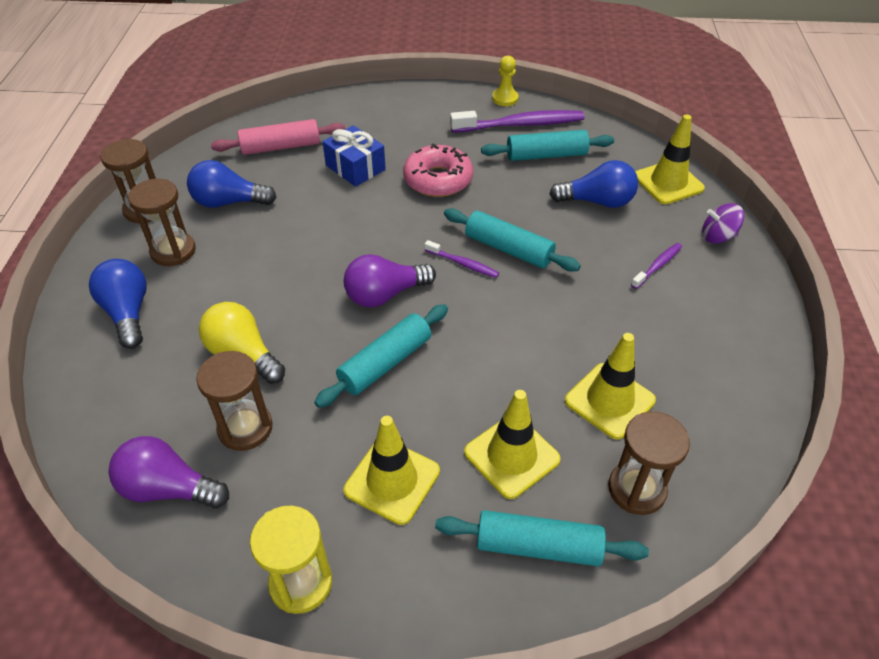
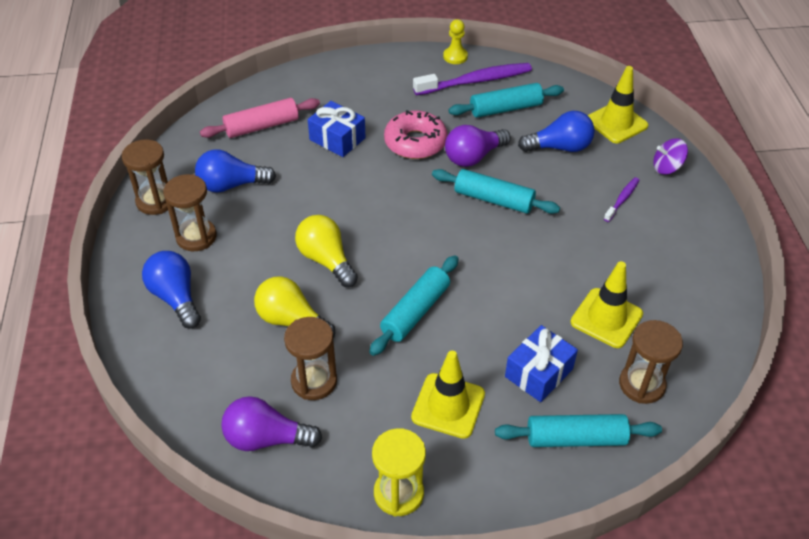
camera: 10 degrees left, 0 degrees up
(303, 292) = (326, 260): none -> yellow light bulb
(385, 294) = (398, 253): purple light bulb -> purple light bulb (473, 157)
(463, 263) = (457, 217): purple toothbrush -> none
(511, 456) = (538, 373): yellow traffic cone -> blue gift

